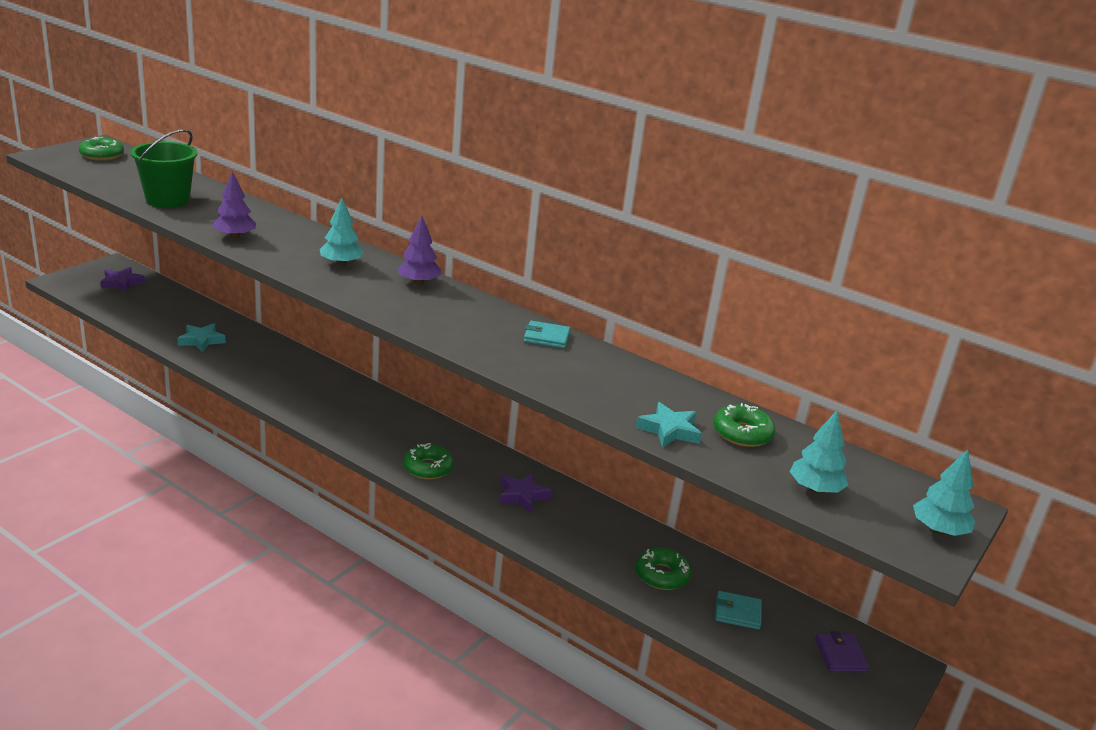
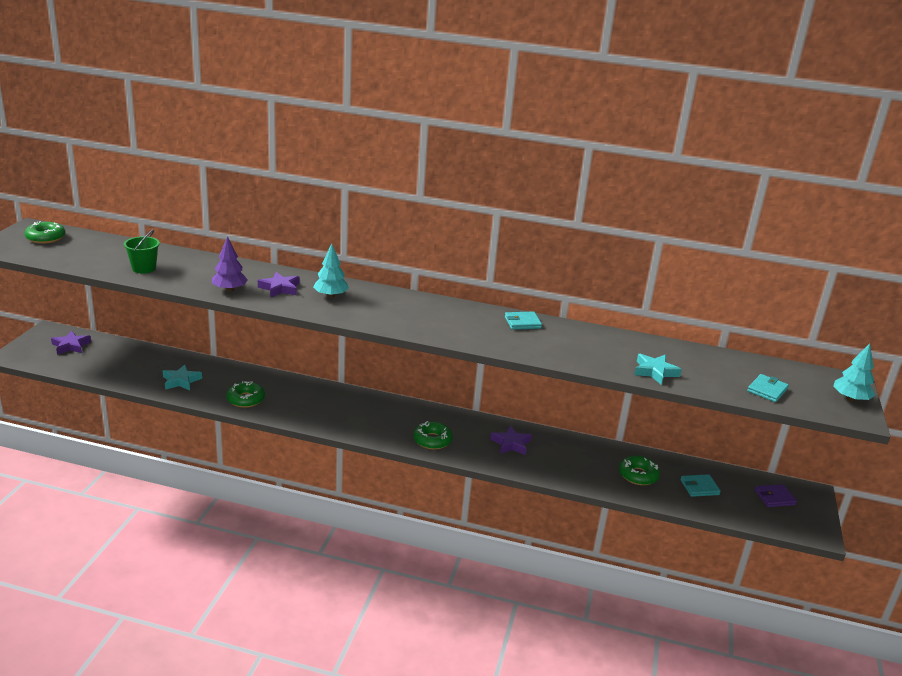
camera: 20 degrees left, 0 degrees up
(167, 200) = (144, 268): green bucket -> green bucket, size x0.63
(291, 246) = (280, 288): none -> purple star
(418, 282) = (399, 299): purple tree -> none
(742, 433) = (697, 363): green donut -> green donut (246, 399)
(815, 489) = (767, 390): turquoise tree -> turquoise wallet
(840, 655) = (774, 497): purple wallet -> purple wallet turned 75 degrees counterclockwise

